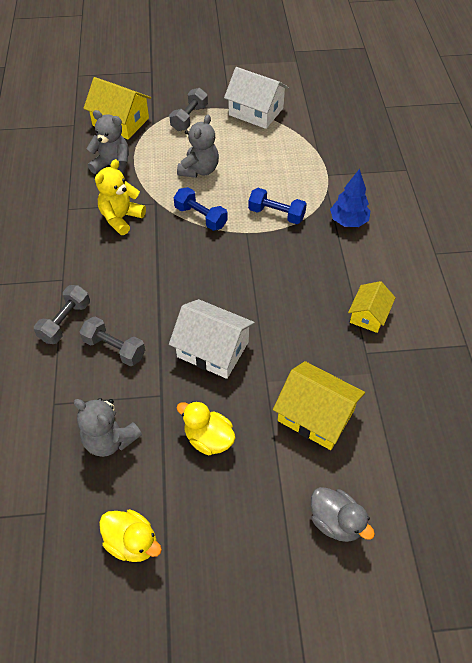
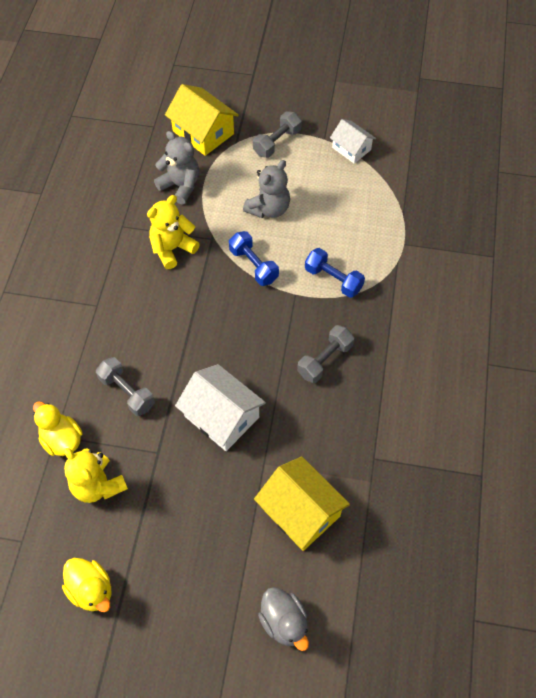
camera: 15 degrees right, 5 degrees up
(65, 321) = (88, 352): grey dumbbell -> grey dumbbell (325, 360)
(110, 439) = (98, 485): grey teddy bear -> yellow teddy bear
(208, 438) = (190, 508): yellow duck -> yellow duck (62, 440)
(256, 111) = (351, 149): white house -> white house, size x0.62
(348, 221) = (407, 305): blue tree -> none
(369, 315) = (391, 418): yellow house -> none

